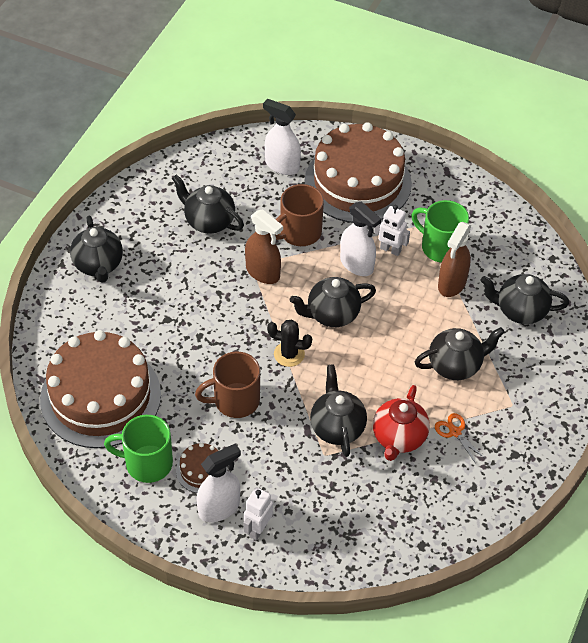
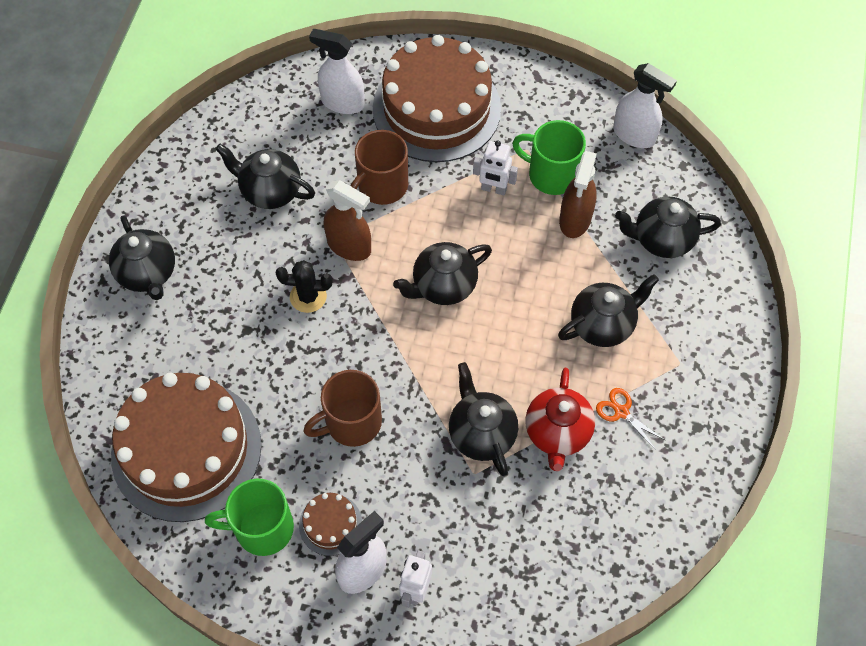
camera: 10 degrees left, 10 degrees up
(289, 354) = (403, 348): black cactus -> black cactus (308, 296)
(357, 264) = (458, 215): white spray bottle -> white spray bottle (634, 135)

